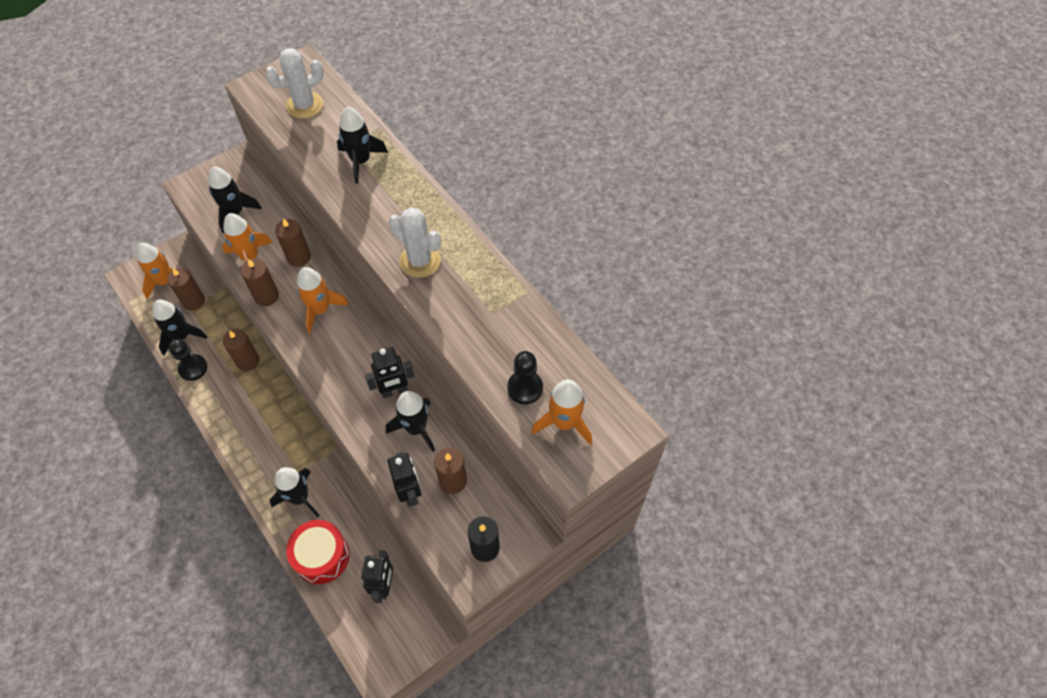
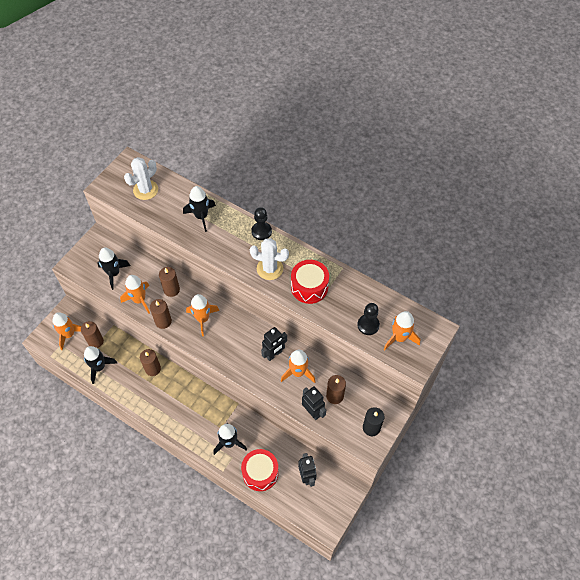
camera: 20 degrees left, 0 degrees up
(193, 368) = (118, 385): black pawn -> black pawn (261, 231)
(416, 428) = (298, 372): black rocket -> orange rocket
(464, 304) = (309, 287): none -> red drum

